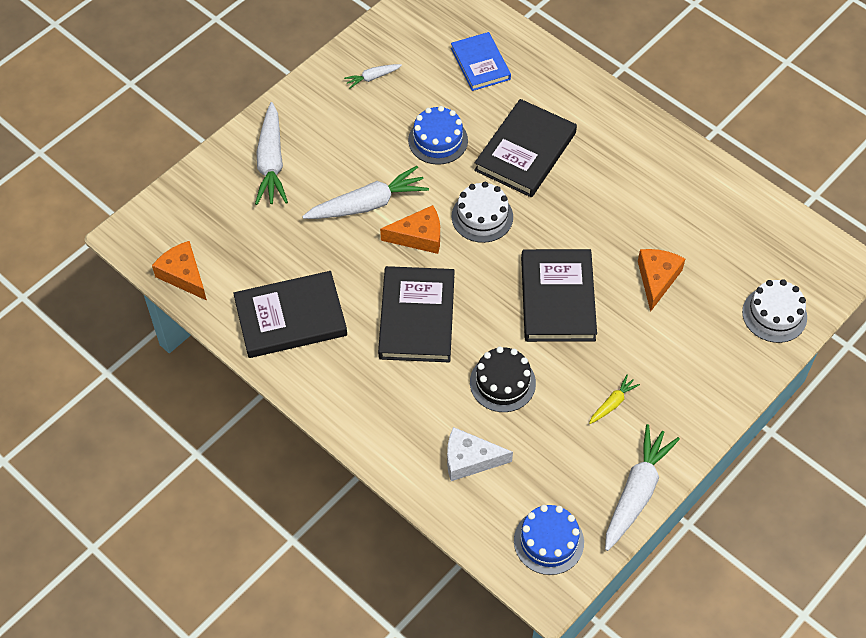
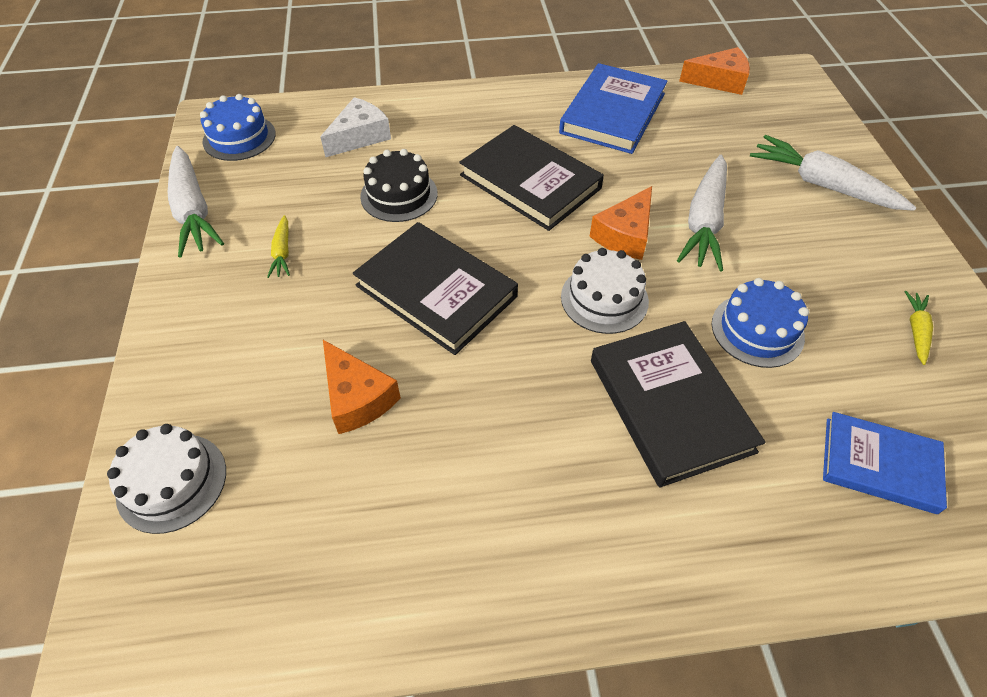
camera: 130 degrees right, 5 degrees down
(290, 318) = (613, 113): black book -> blue book
(372, 77) = (916, 331): white carrot -> yellow carrot

